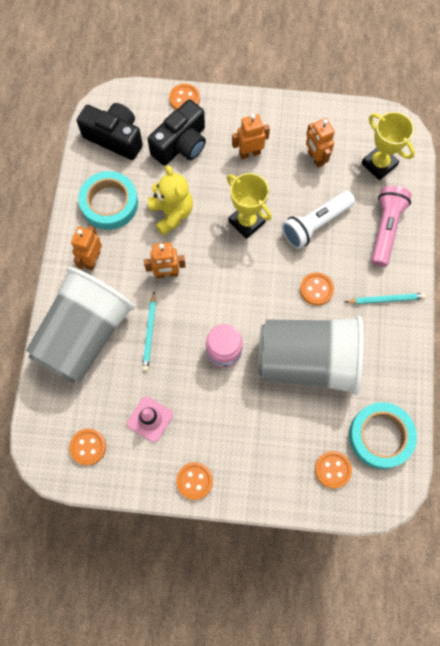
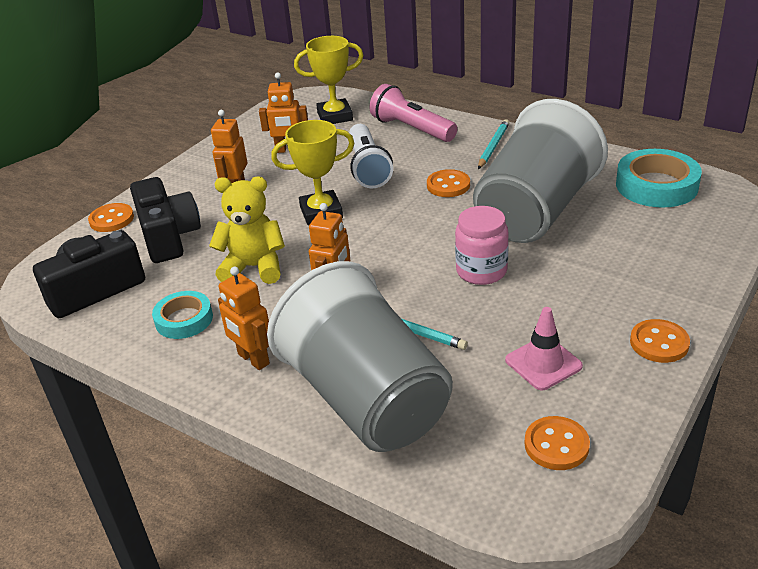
camera: 60 degrees left, 35 degrees down
(109, 203) = (184, 319): turquoise tape -> turquoise tape, size x0.63
(332, 469) = (686, 226): orange button -> none

